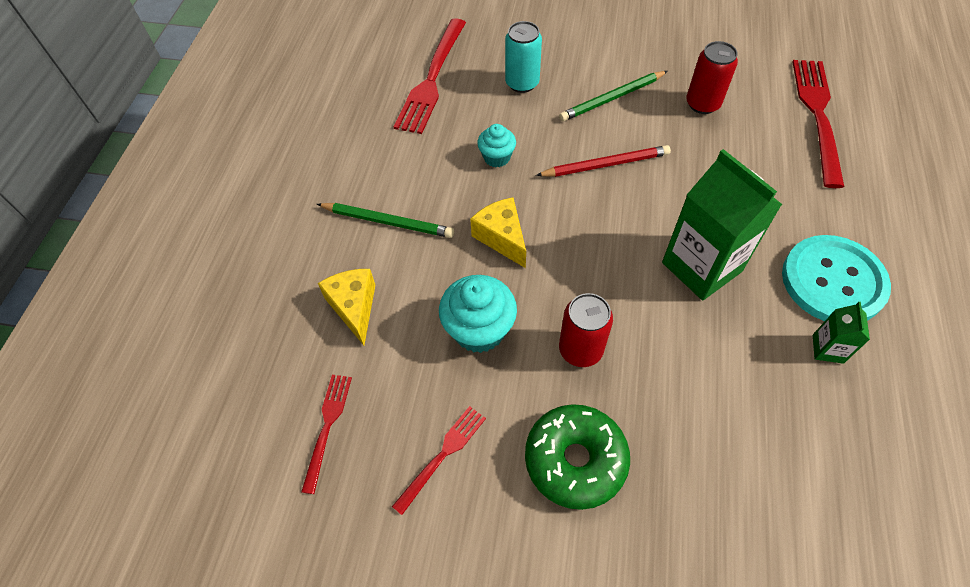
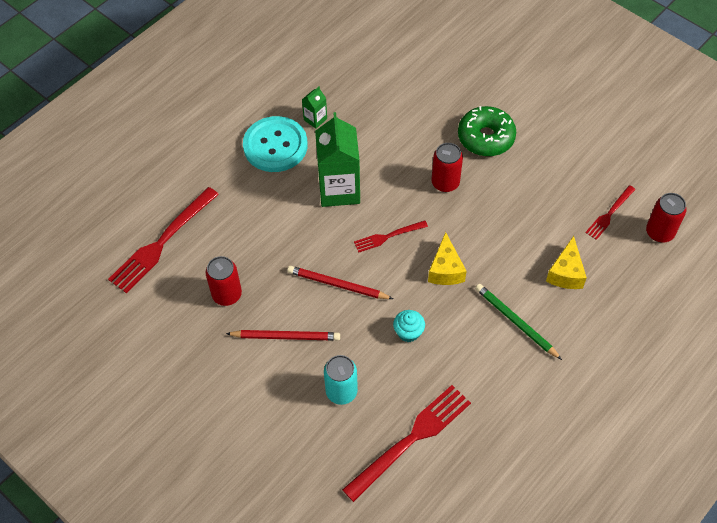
camera: 150 degrees left, 0 degrees up
(243, 436) = (659, 232): none -> red can
(442, 455) = (552, 171): red fork -> red fork (388, 236)
(479, 330) = (496, 221): turquoise cupcake -> none
(612, 98) = (286, 336): green pencil -> red pencil

